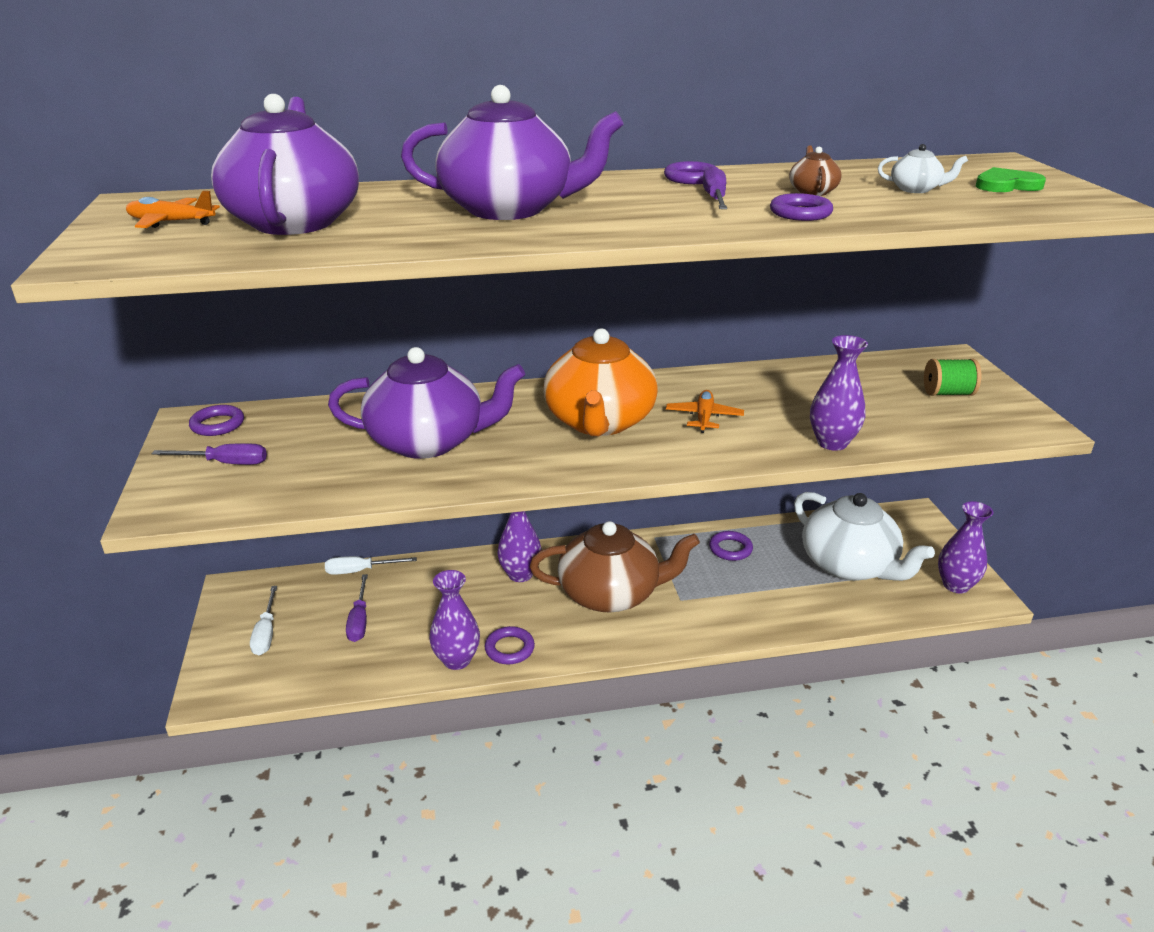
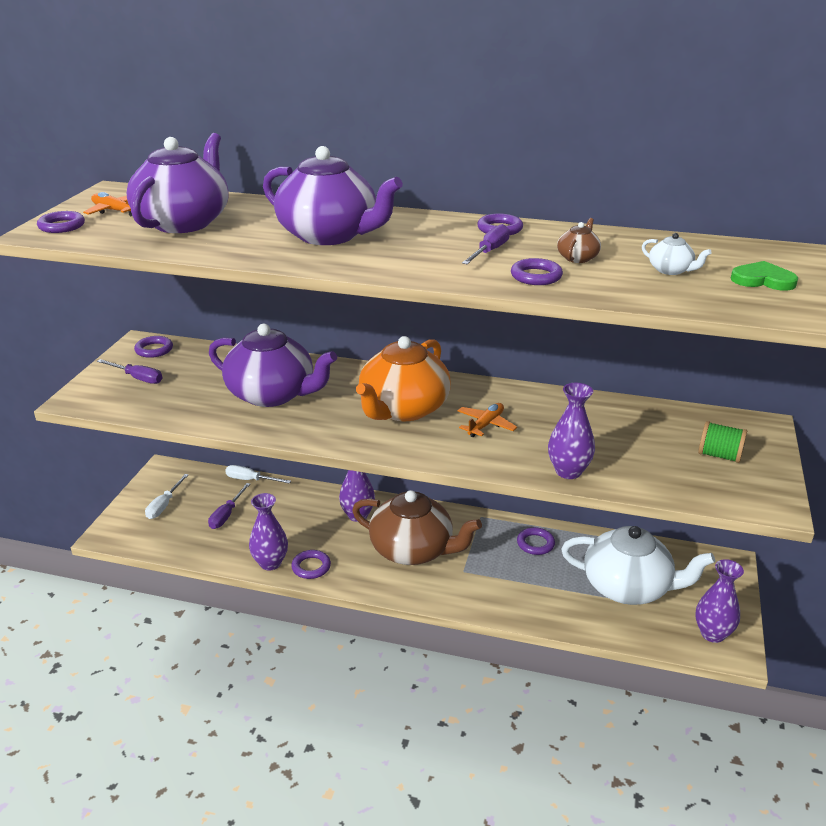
camera: 25 degrees right, 0 degrees up
(111, 249) = (61, 226): none -> purple ring
(849, 565) = (628, 587): white teapot -> white teapot turned 60 degrees counterclockwise

